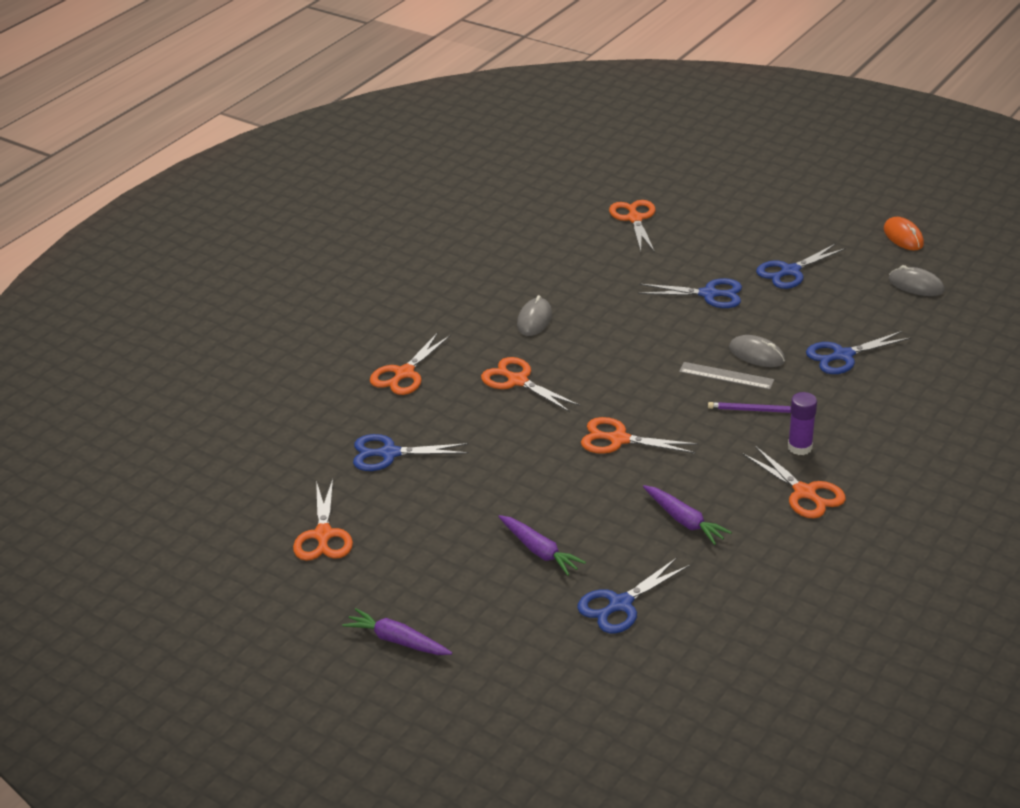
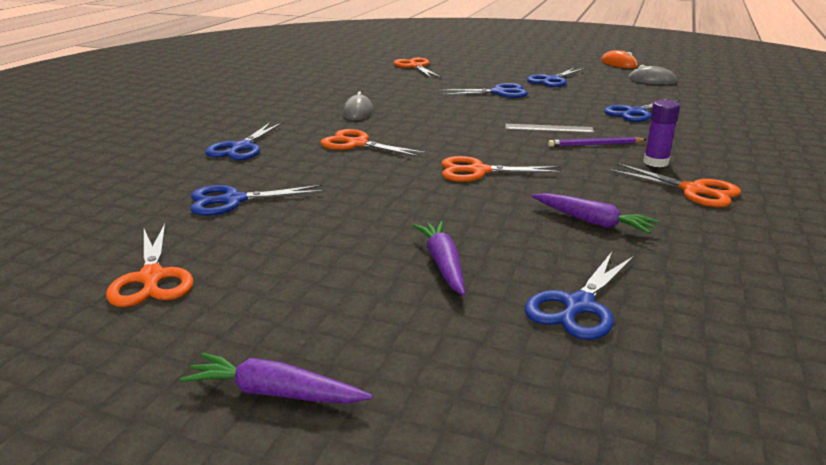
camera: 15 degrees left, 10 degrees down
(404, 374) = (241, 148): orange scissors -> blue scissors
(539, 551) = (443, 264): purple carrot -> purple carrot turned 135 degrees counterclockwise
(756, 355) = (564, 117): grey mouse -> none

